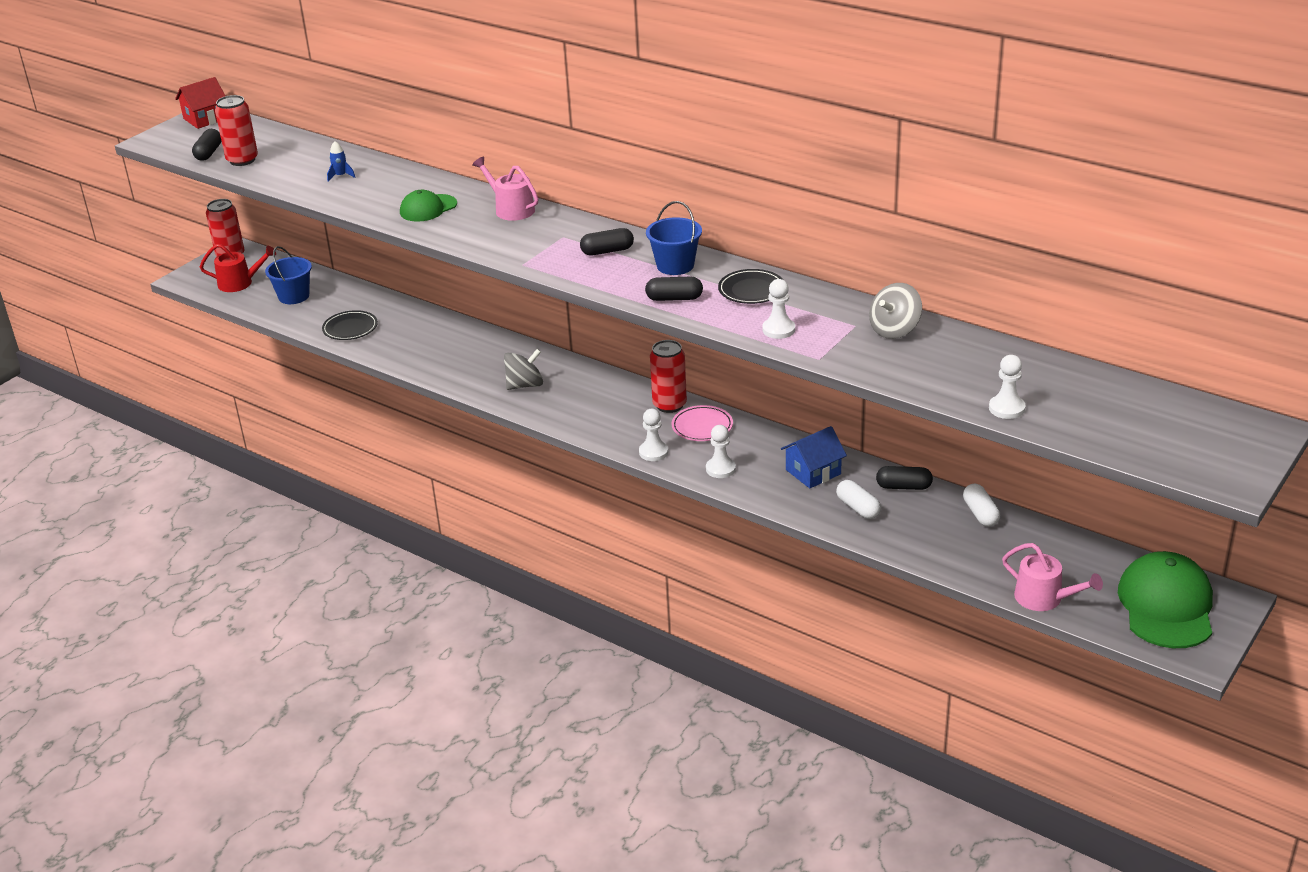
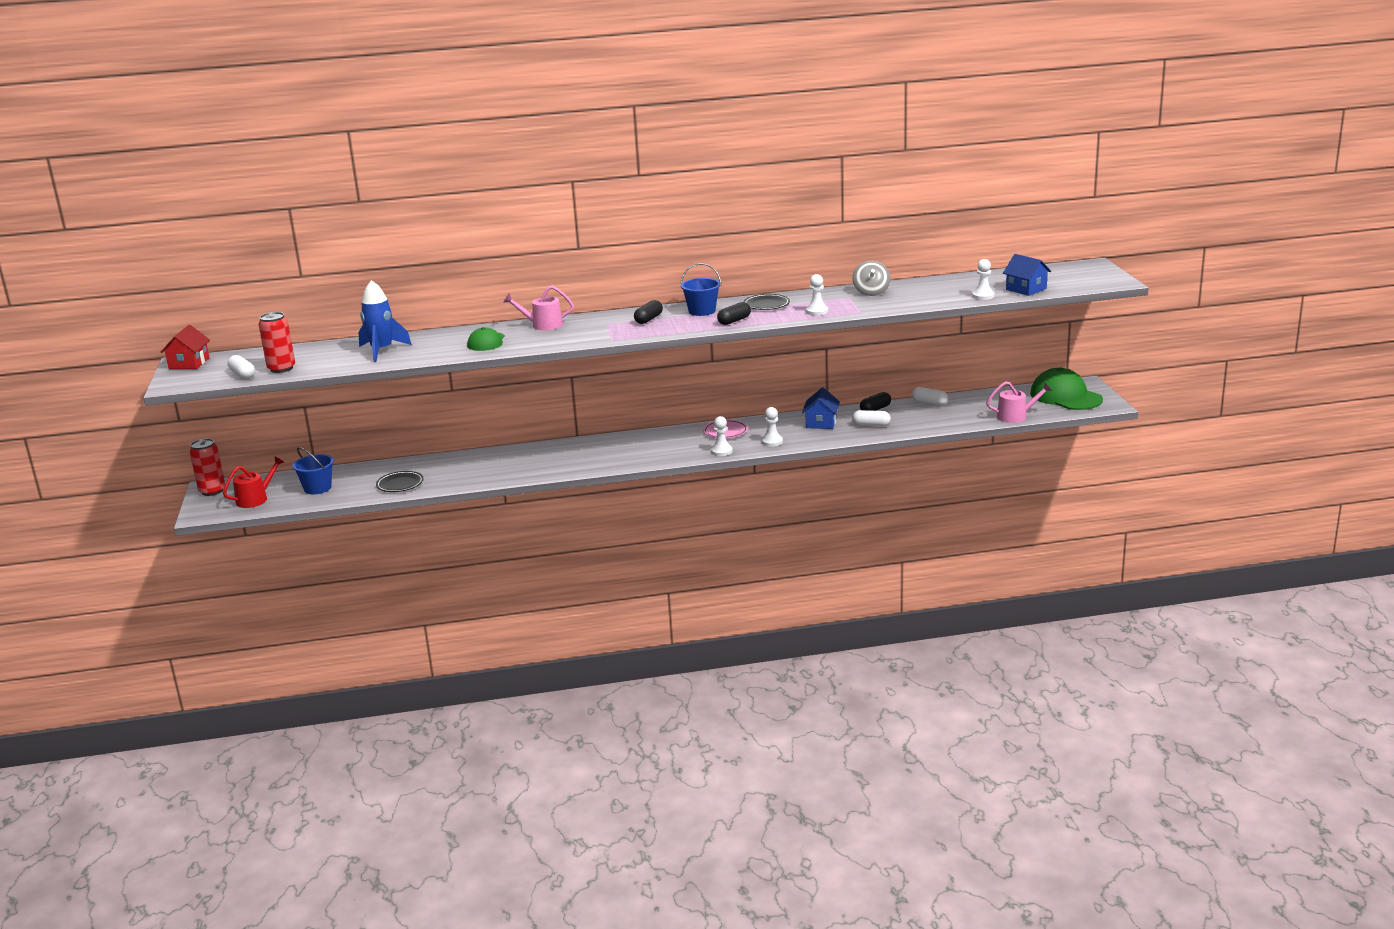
camera: 45 degrees left, 10 degrees down
(208, 153) = (242, 374): black capsule -> white capsule
(340, 176) = (382, 351): blue rocket -> blue rocket, size x2.30
(525, 385) = (582, 459): grey spinning top -> none
(669, 405) = (688, 432): red can -> none
(1083, 426) = (1026, 289): none -> blue house

